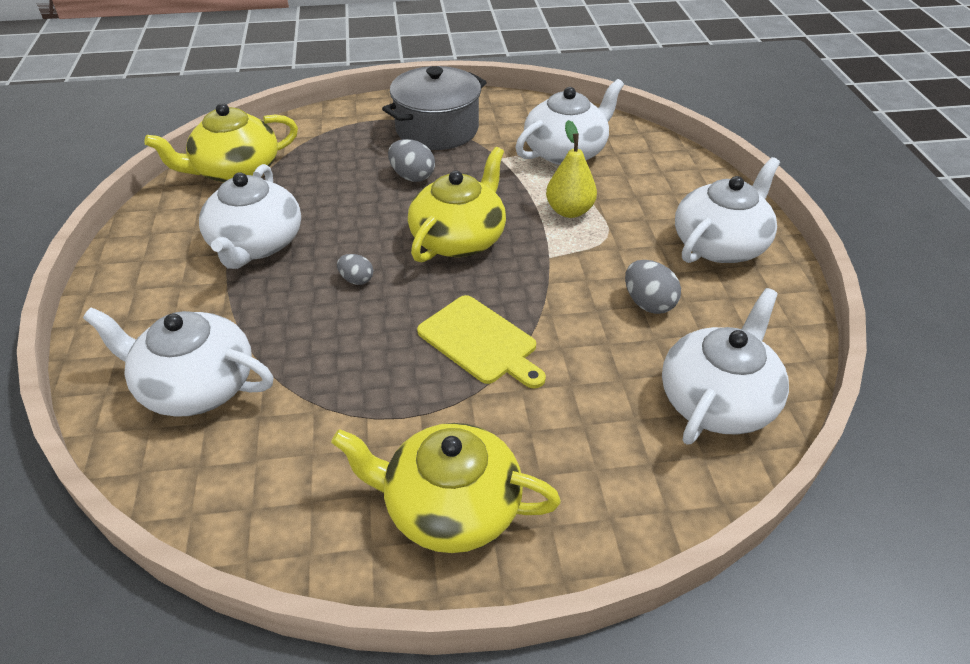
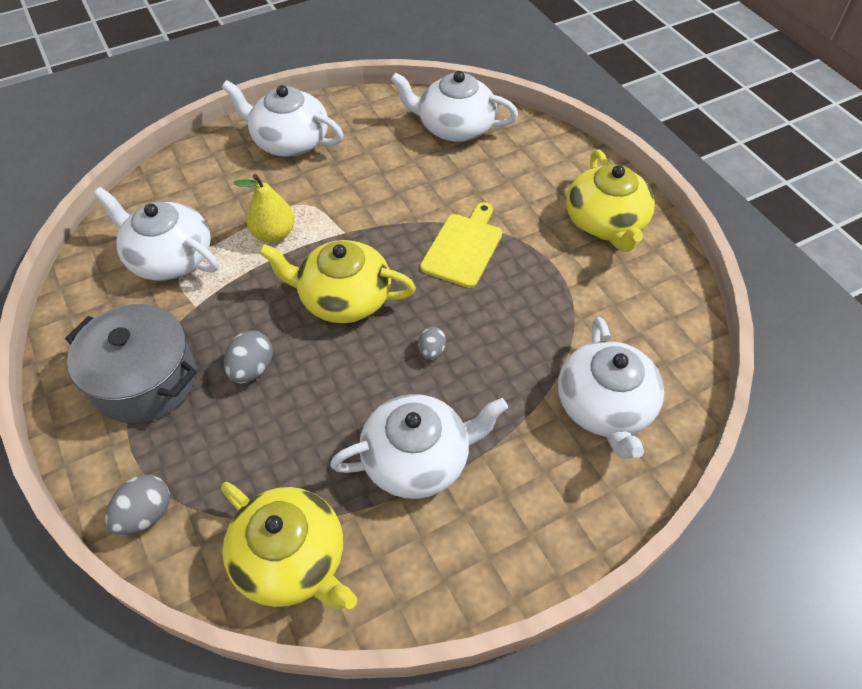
camera: 110 degrees left, 10 degrees up
(648, 303) = (377, 168): grey egg -> grey egg (145, 514)

